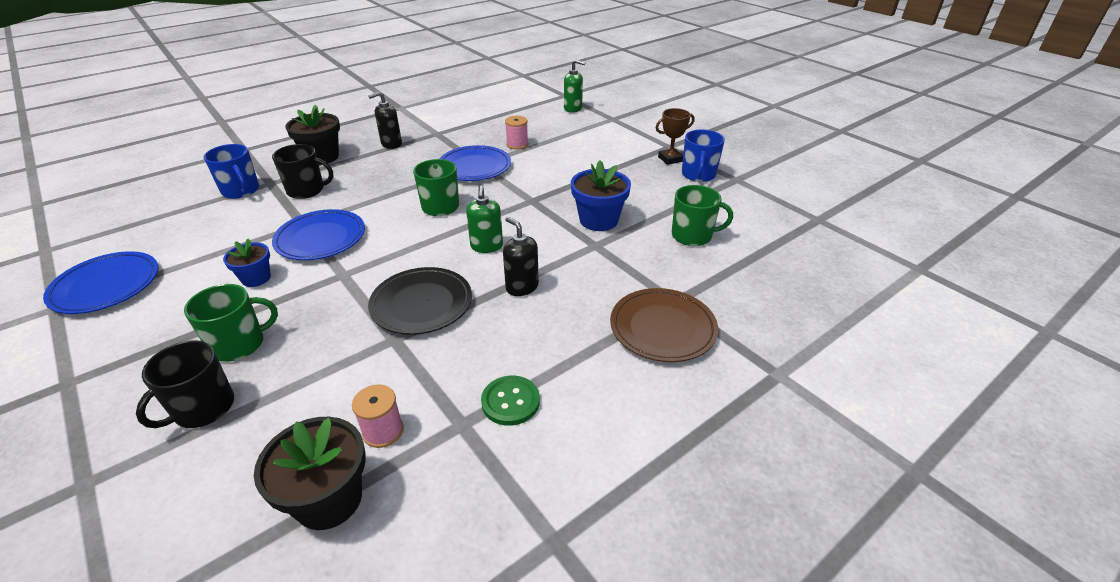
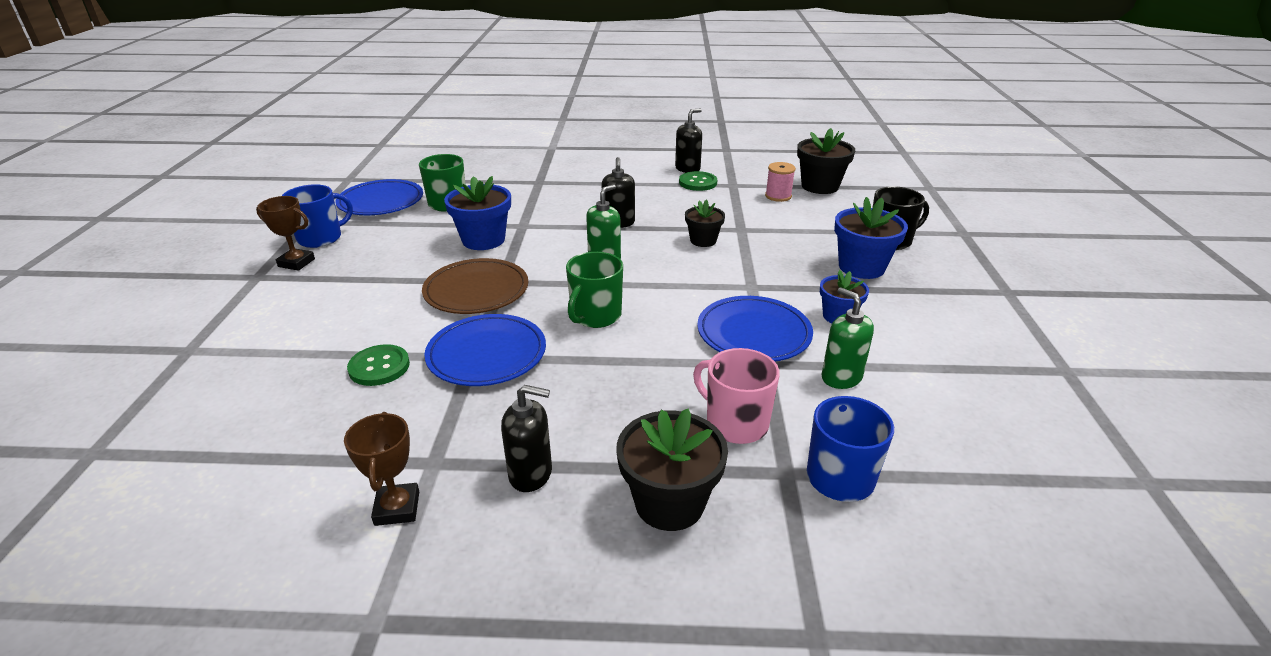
camera: 140 degrees left, 5 degrees down
(106, 286) = (1014, 375): blue plate -> blue plate (381, 202)
(239, 344) = (861, 267): green mug -> blue flower pot
(306, 190) = (735, 423): black mug -> pink mug
(421, 304) = (703, 240): black plate -> black flower pot
(431, 122) = (397, 508): none -> brown trophy
(517, 144) = (379, 367): pink spool -> green button
(554, 429) = (687, 169): none -> black soap dispenser
(573, 108) = (169, 404): green soap dispenser -> green soap dispenser (841, 377)
(662, 328) = (570, 176): brown plate -> brown plate (476, 291)

